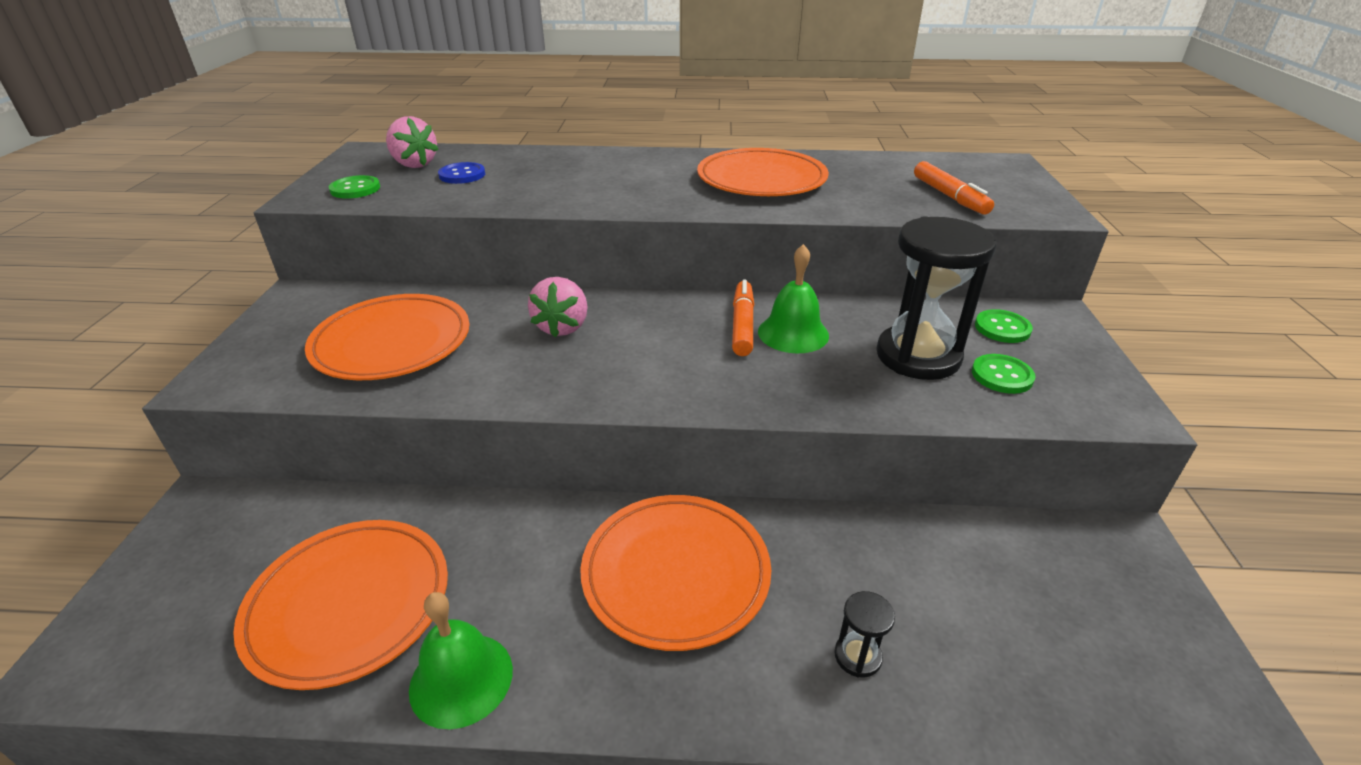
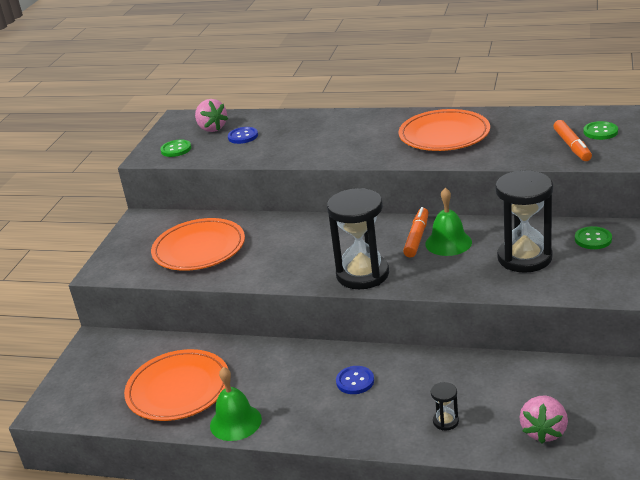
camera: 15 degrees right, 5 degrees down
(562, 327) = (301, 239): pink strawberry -> pink strawberry (544, 431)
(672, 385) = (362, 274): none -> black hourglass
(676, 573) = (355, 381): orange plate -> blue button
(1002, 375) = (574, 270): green button -> green button (600, 132)

